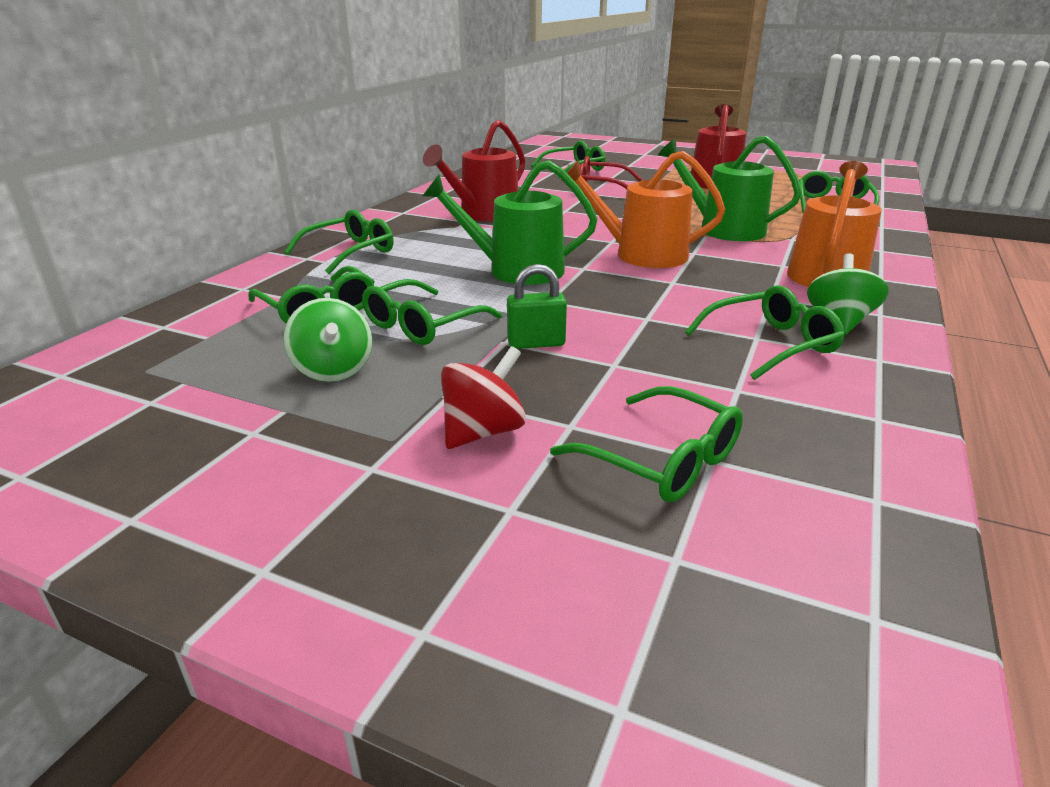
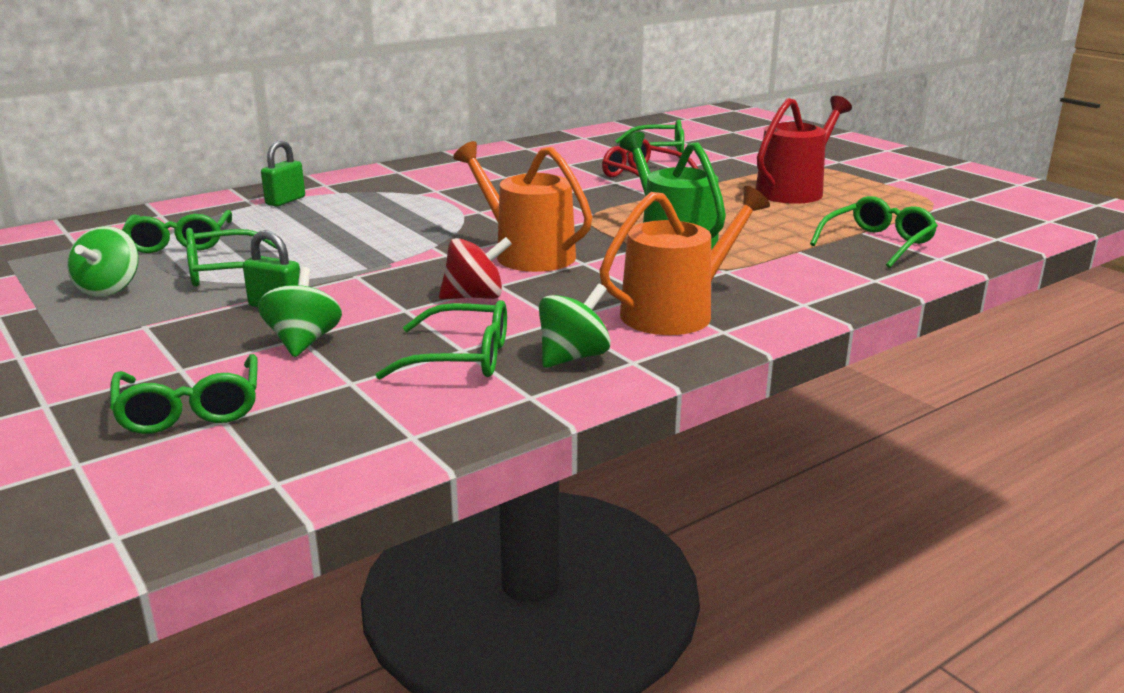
camera: 30 degrees right, 5 degrees down
(349, 252) = (285, 201): green glasses -> green padlock
(483, 431) = (120, 355): red spinning top -> red spinning top (475, 297)
(484, 214) = (464, 186): red watering can -> none
(516, 270) = (384, 244): green watering can -> none
(626, 367) = (303, 342): none -> green spinning top

